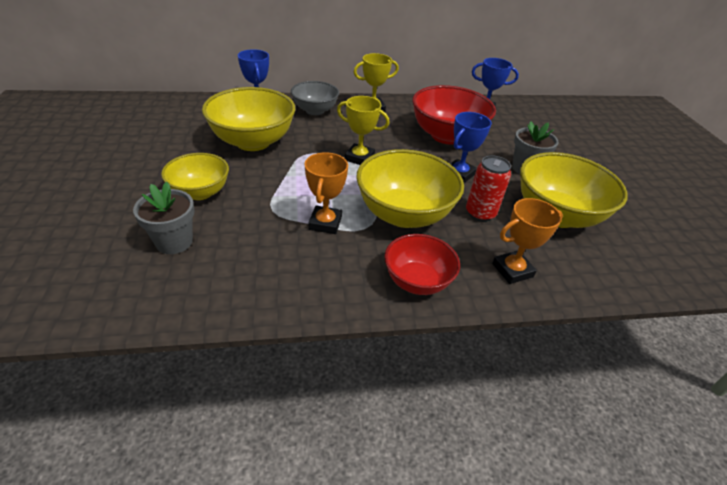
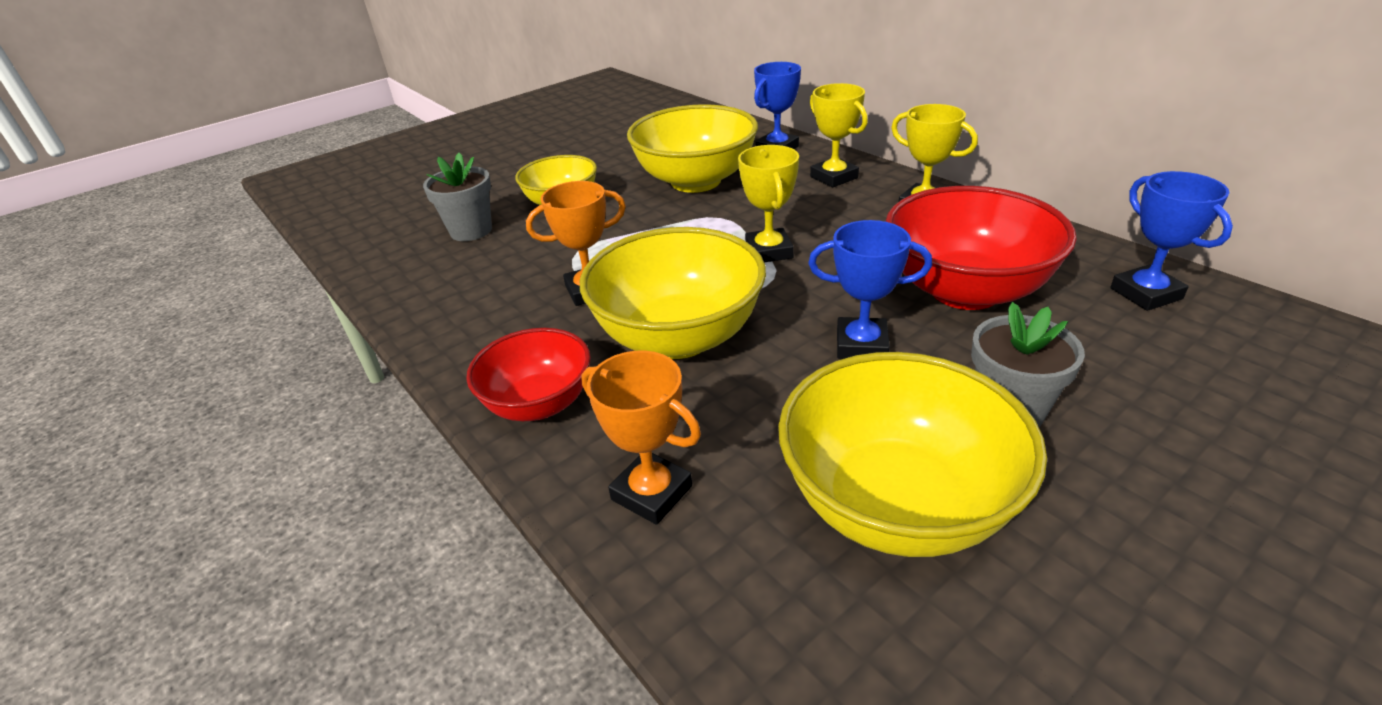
camera: 65 degrees right, 5 degrees down
(315, 110) = (833, 177): grey bowl -> yellow trophy
(480, 213) = (773, 406): red can -> none

